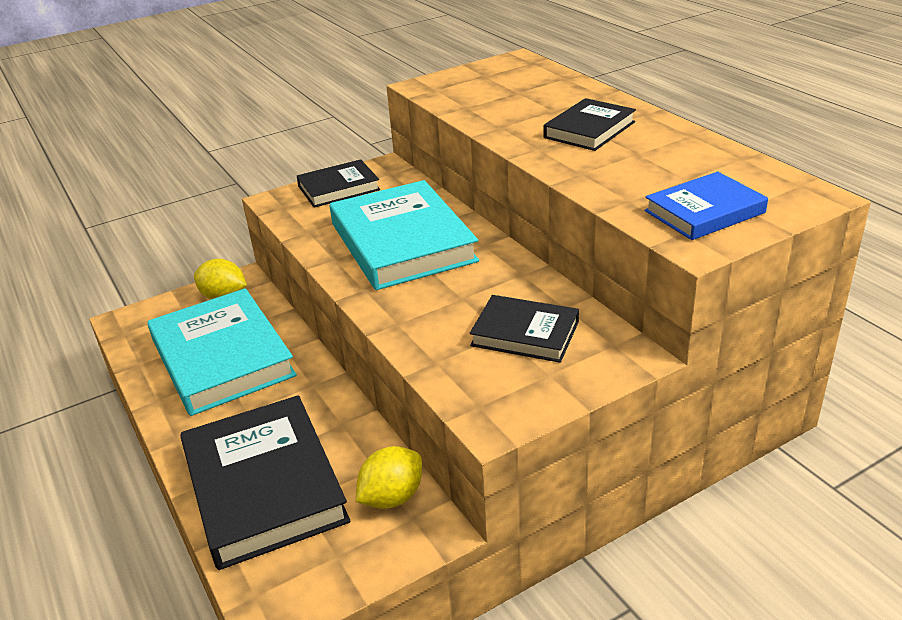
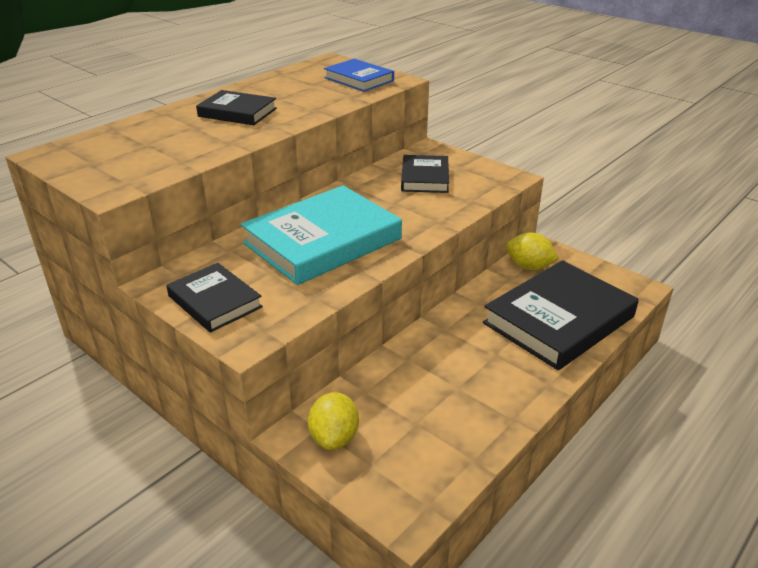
camera: 110 degrees left, 0 degrees up
(222, 357) = (435, 397): turquoise book -> none

